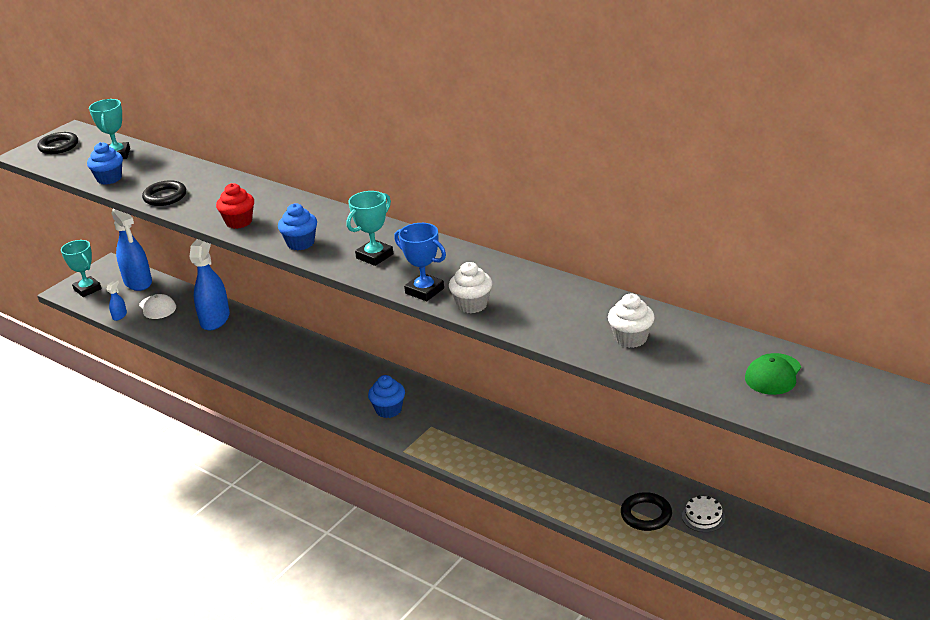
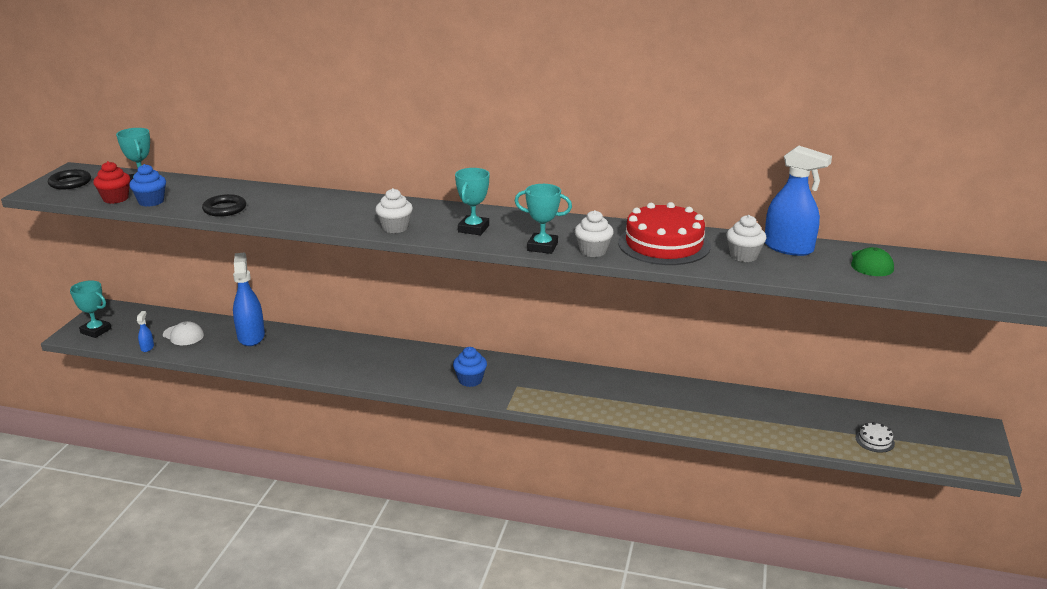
camera: 25 degrees left, 5 degrees down
(138, 282) = (148, 318): blue spray bottle -> blue spray bottle (788, 248)
(239, 222) = (319, 219): red cupcake -> red cupcake (115, 199)
(300, 243) = (395, 228): blue cupcake -> white cupcake
(424, 291) = (542, 247): blue trophy -> turquoise trophy
(555, 308) = (664, 244): none -> red cake
(646, 515) = (741, 417): black ring -> none
(703, 517) = (785, 410): white cake -> white cake (875, 440)

